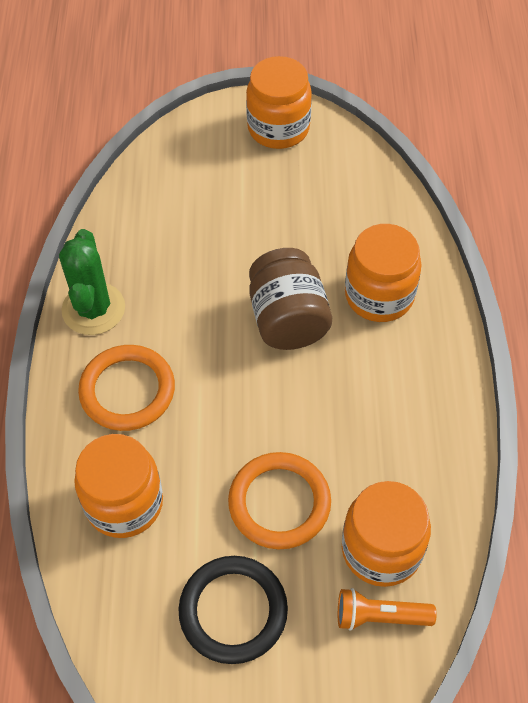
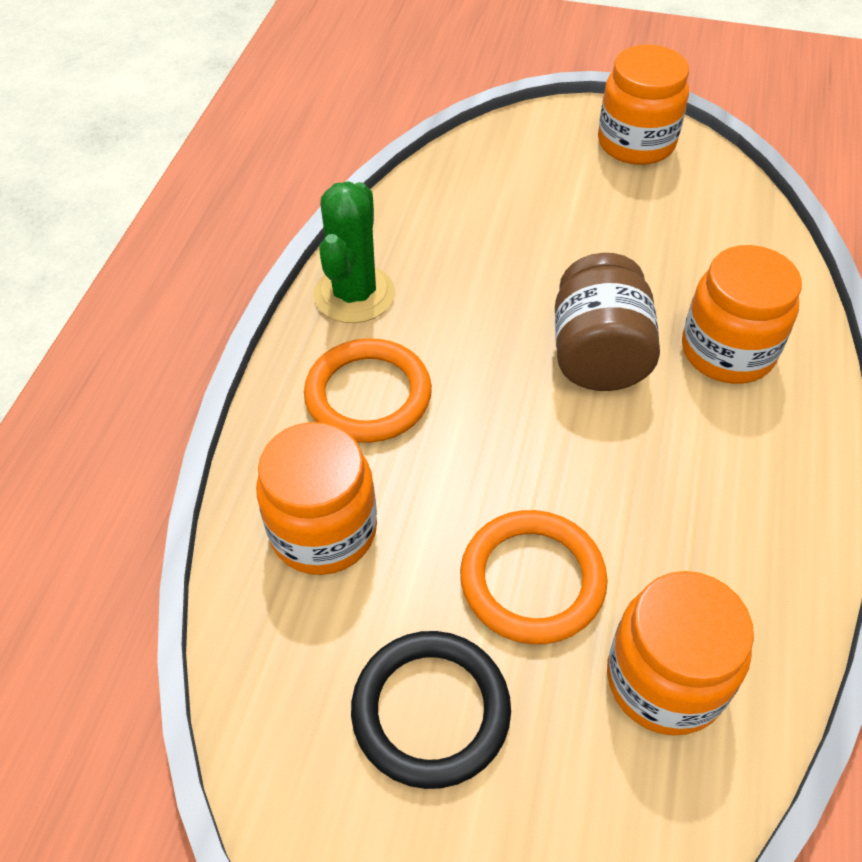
camera: 15 degrees right, 5 degrees down
(379, 616) = (643, 776): orange flashlight -> none

